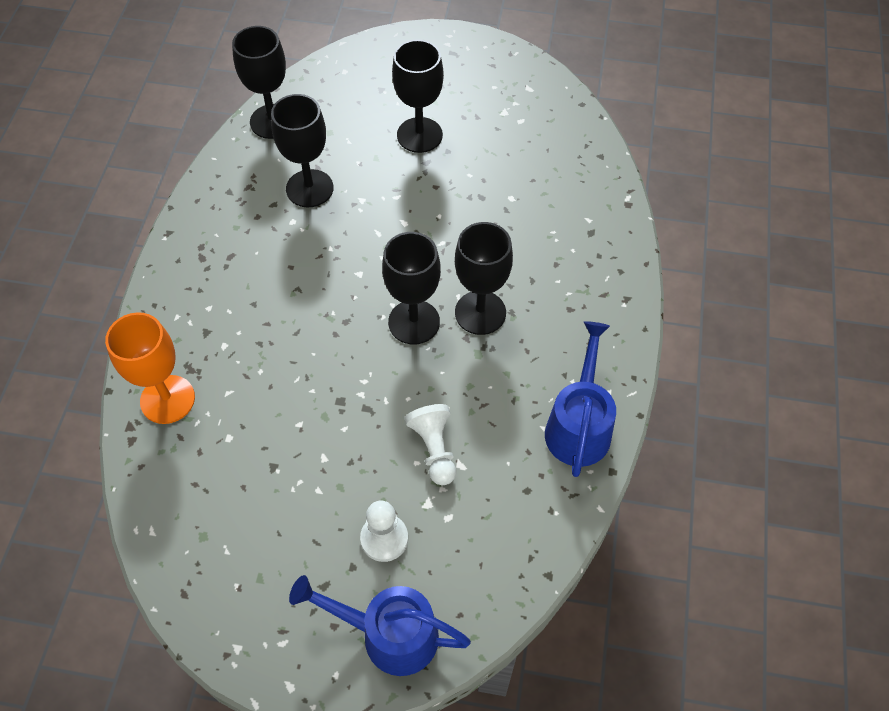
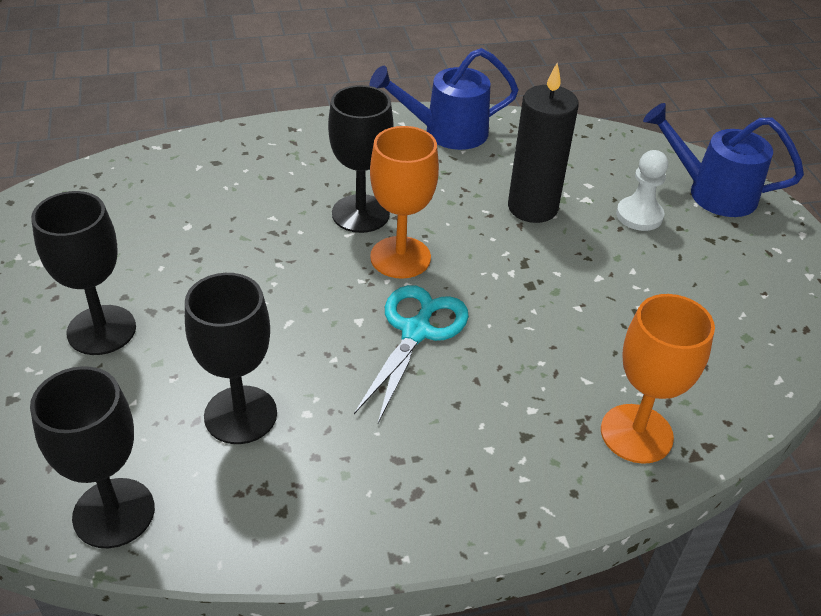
camera: 115 degrees left, 15 degrees down
(330, 304) = (416, 331): none -> turquoise scissors
(388, 634) = (711, 192): blue watering can -> blue watering can turned 120 degrees clockwise
(414, 322) = (400, 257): black goblet -> orange goblet
(434, 449) = (532, 207): white pawn -> black candle

